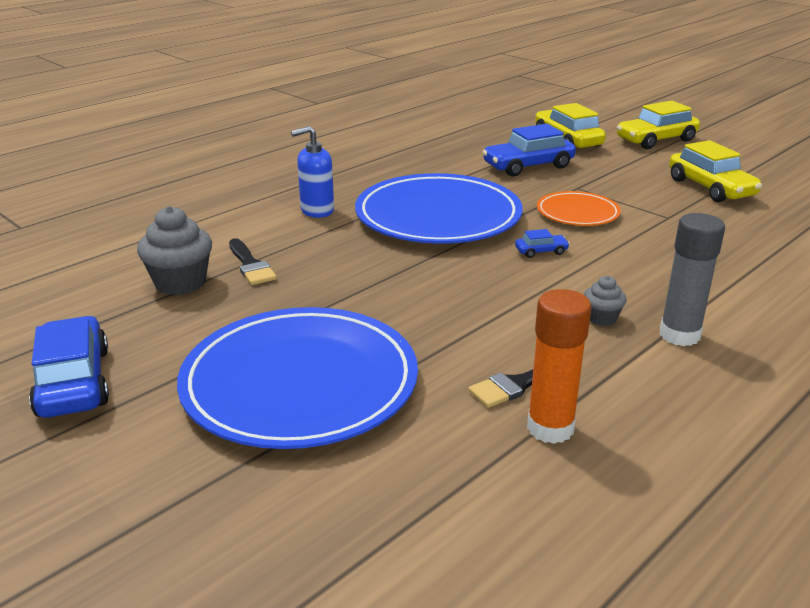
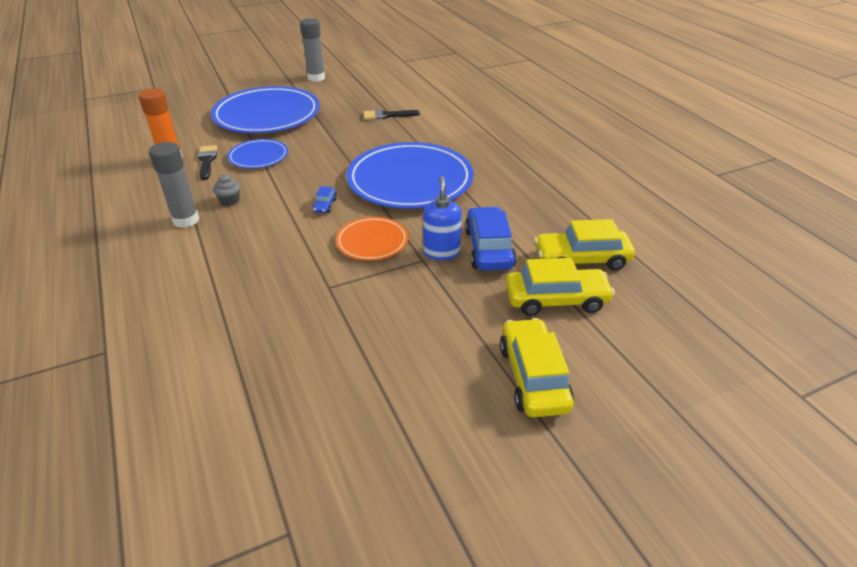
camera: 110 degrees right, 10 degrees up
(73, 382) = (316, 78): blue car -> grey glue stick
(180, 283) = (382, 99): grey cupcake -> none
(317, 210) = (449, 141): blue soap dispenser -> blue soap dispenser (441, 252)
(465, 337) = (258, 157): none -> blue plate
(710, 188) = (368, 348): yellow car -> yellow car (581, 259)

